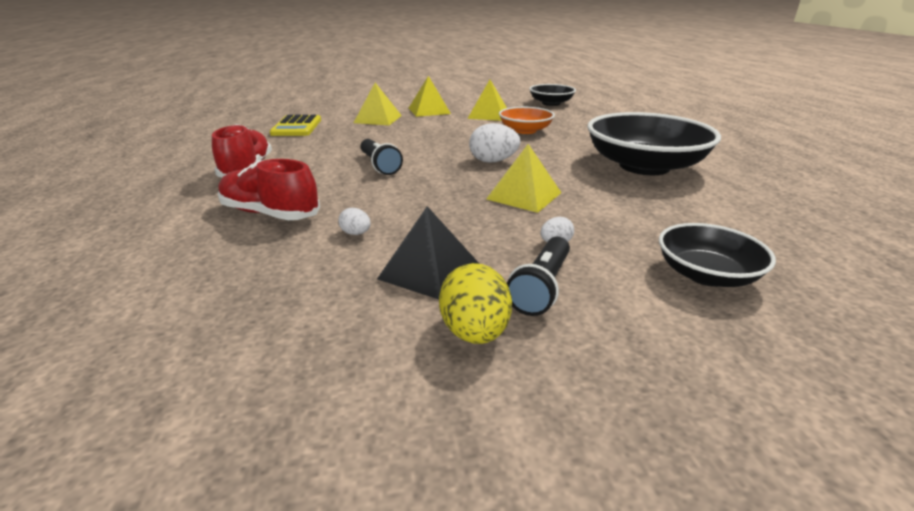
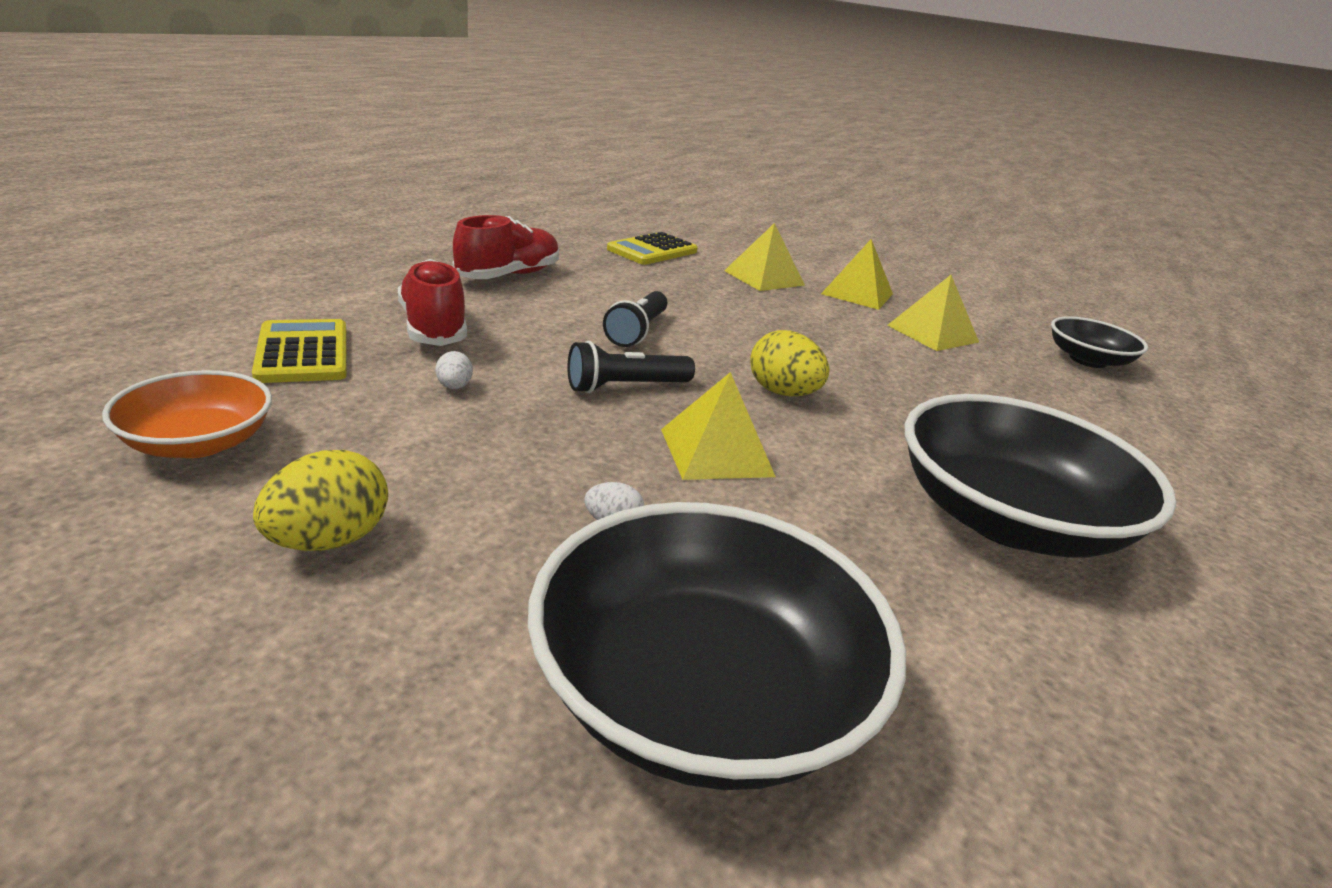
camera: 40 degrees right, 0 degrees up
(221, 267) = (303, 353): none -> yellow calculator
(429, 271) = (428, 461): black pyramid -> none
(493, 161) = (783, 393): white egg -> yellow egg
(525, 130) = (935, 378): orange bowl -> orange bowl (198, 443)
(541, 287) = (481, 552): black flashlight -> black flashlight (625, 387)
(706, 275) = (701, 693): black bowl -> black bowl, size x1.82

